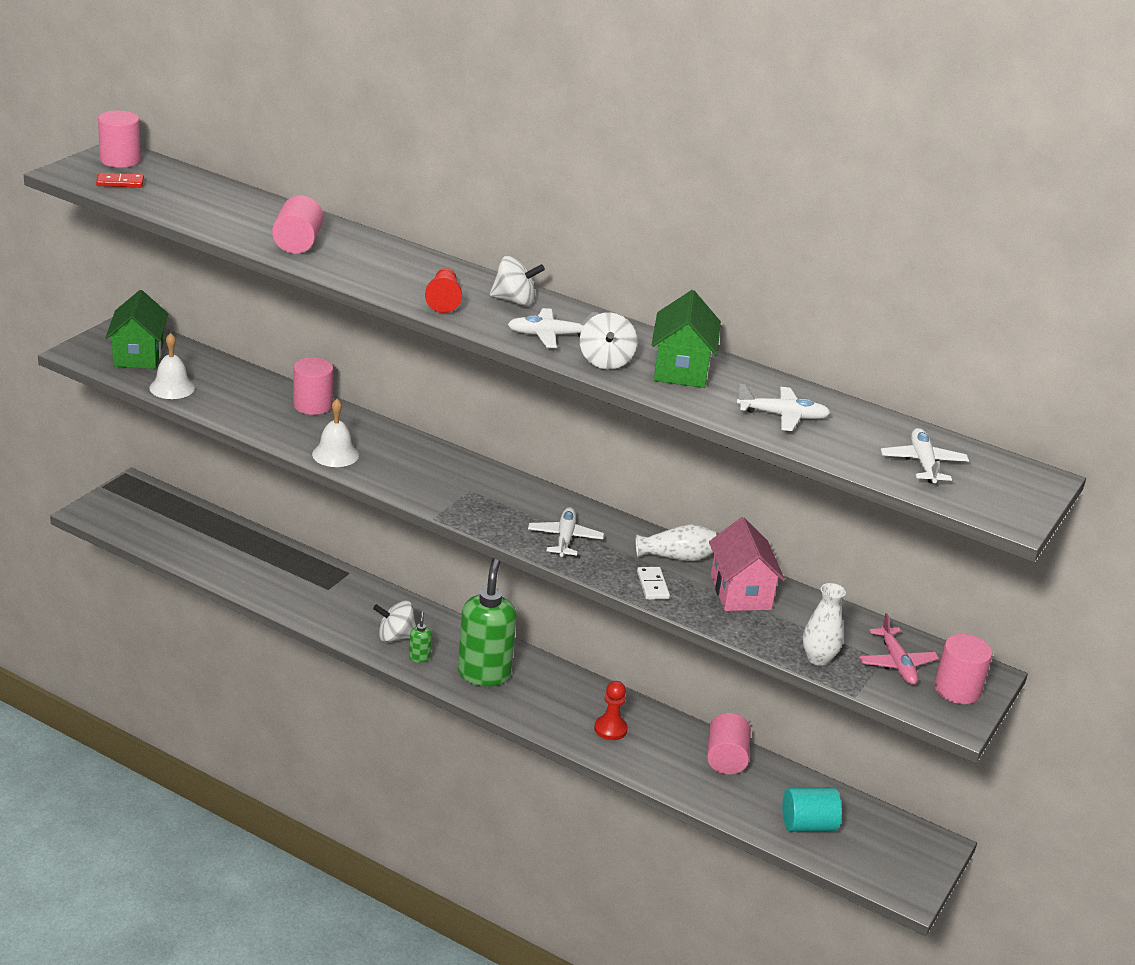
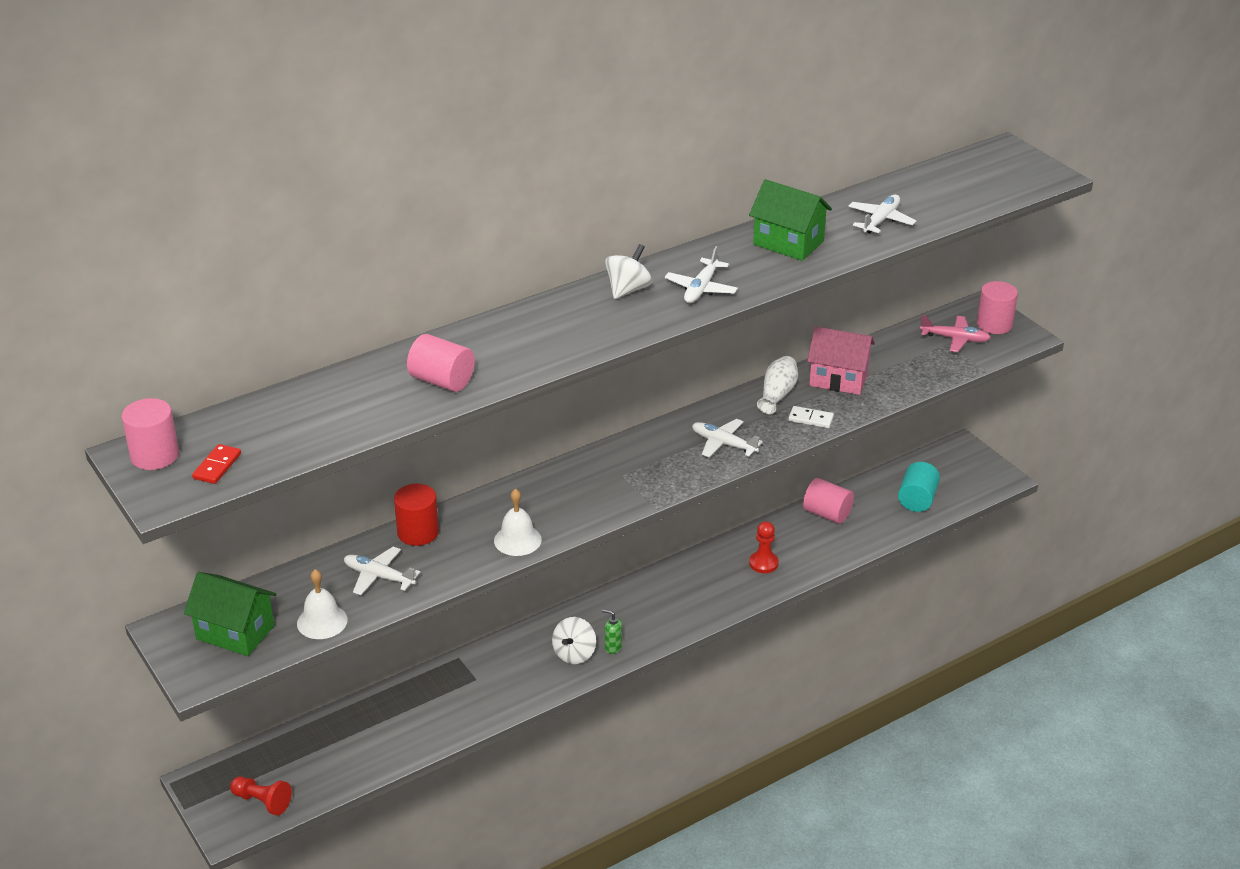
camera: 60 degrees left, 5 degrees up
(312, 405) = (418, 532): pink cylinder -> red cylinder
(443, 300) = (607, 326): red pawn -> red pawn (262, 801)
(484, 674) = (656, 614): green soap dispenser -> none
(605, 361) = (759, 274): white spinning top -> none
(818, 658) = (936, 371): white vase -> none
(923, 464) = (970, 186): white plane -> white plane (379, 577)

